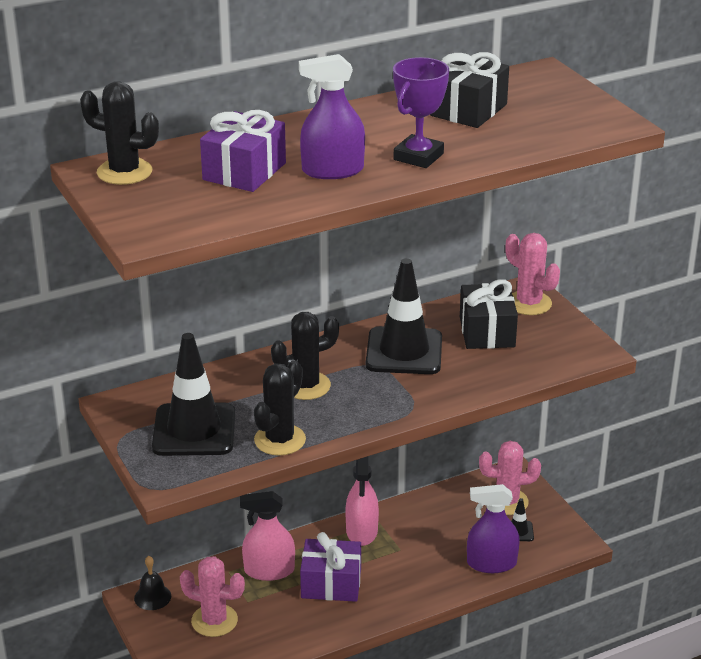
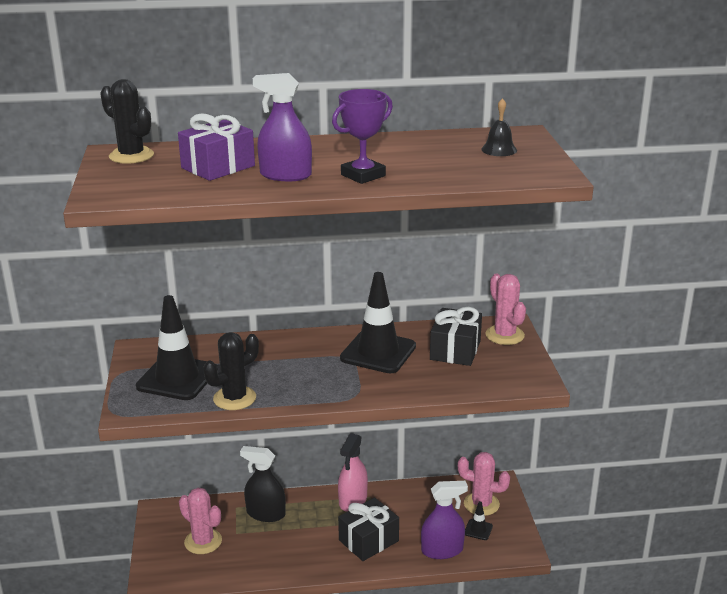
camera: 20 degrees right, 5 degrees down
(152, 597) = (170, 512): black bell -> black bell (499, 150)
(269, 570) = (265, 513): pink spray bottle -> black spray bottle
(306, 386) = (284, 363): black cactus -> none
(331, 583) = (306, 535): purple gift -> none
(468, 110) = (436, 150): black gift -> black gift (368, 540)
(491, 563) = (442, 550): purple spray bottle -> purple spray bottle turned 150 degrees clockwise

